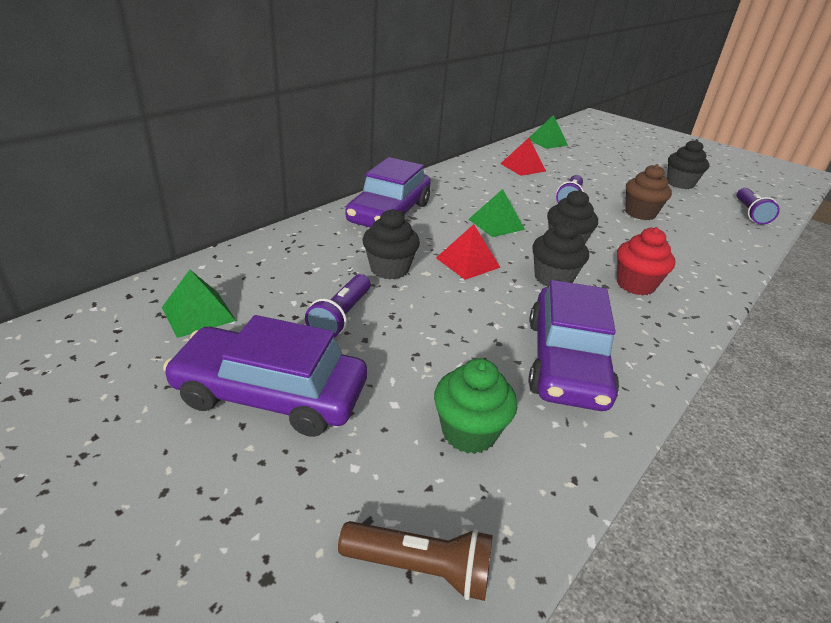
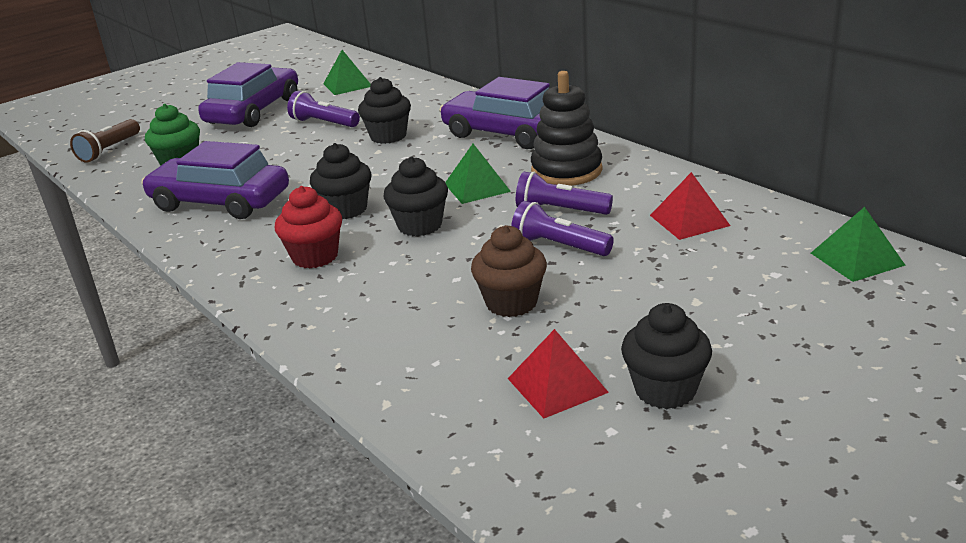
camera: 105 degrees right, 5 degrees down
(462, 194) = (566, 171): none -> black stacking toy
(467, 262) = (391, 169): red pyramid -> red pyramid (557, 385)
(750, 213) = (515, 447): purple flashlight -> purple flashlight (560, 210)

